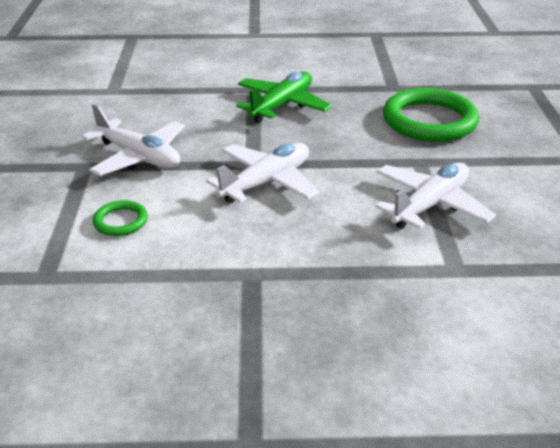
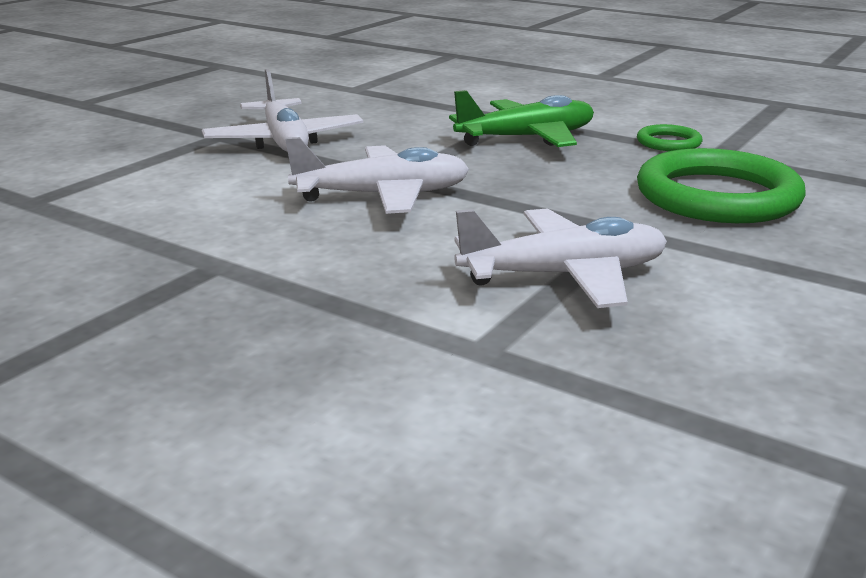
camera: 35 degrees right, 10 degrees down
(120, 221) = (172, 183): green ring -> green ring (668, 142)

